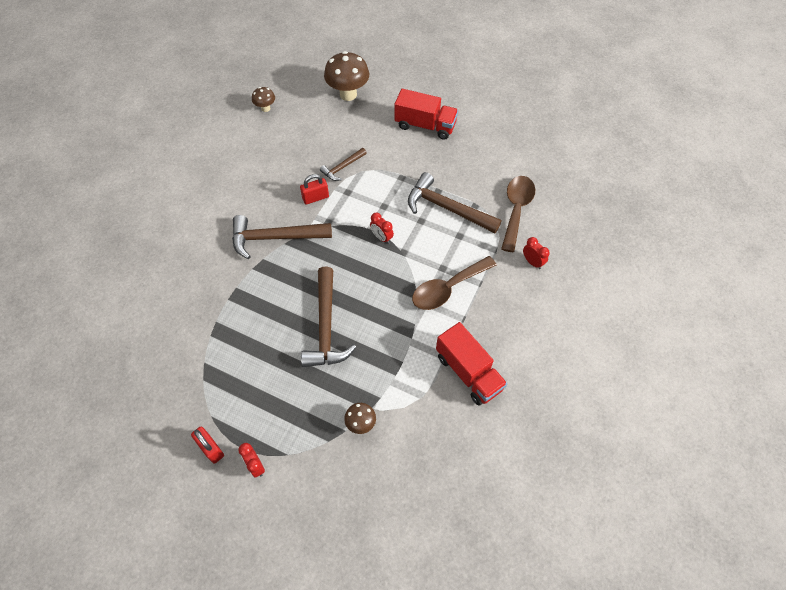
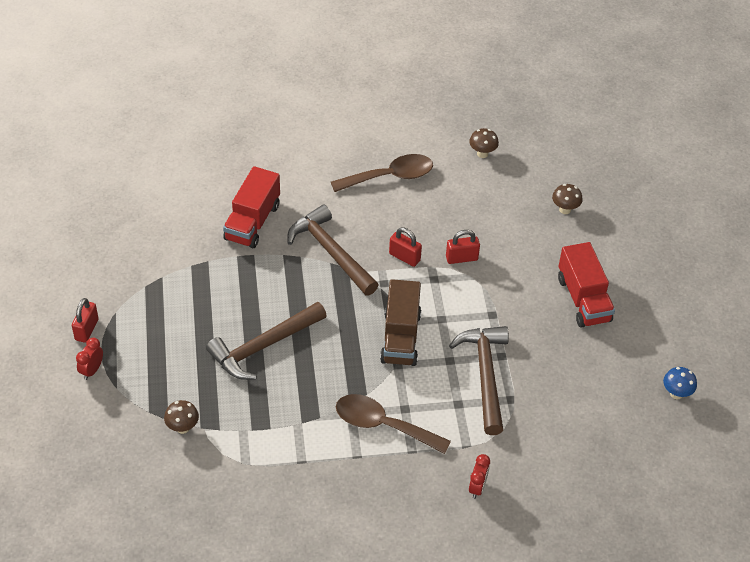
camera: 55 degrees right, 10 degrees down
(342, 167) = (461, 258): brown hammer -> red padlock
(348, 94) = (565, 209): brown mushroom -> brown mushroom, size x0.52
(381, 237) = (400, 337): red clock -> brown truck
(468, 372) = (298, 490): red truck -> red truck (252, 222)
(516, 209) = (537, 440): brown spoon -> brown spoon (390, 176)
(526, 123) = (676, 394): none -> blue mushroom

